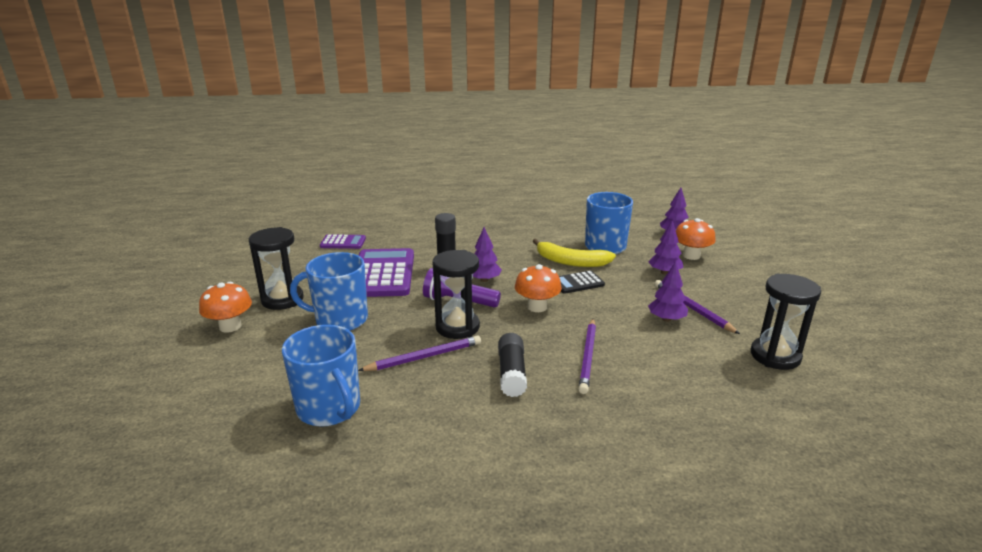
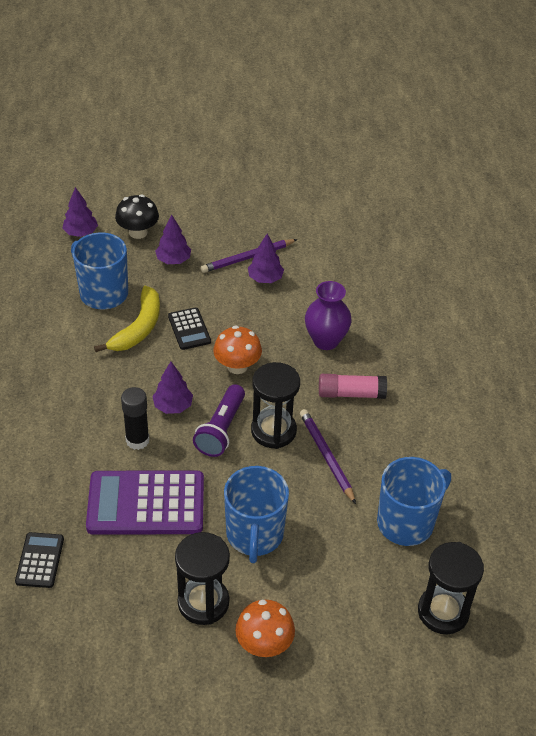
camera: 90 degrees left, 20 degrees up
(343, 242) = (40, 560): purple calculator -> black calculator
(512, 373) = (351, 393): black glue stick -> pink glue stick
(588, 357) = (326, 340): purple pencil -> purple vase
(691, 256) = (138, 232): orange mushroom -> black mushroom
(775, 356) = (324, 230): black hourglass -> black hourglass (443, 612)

